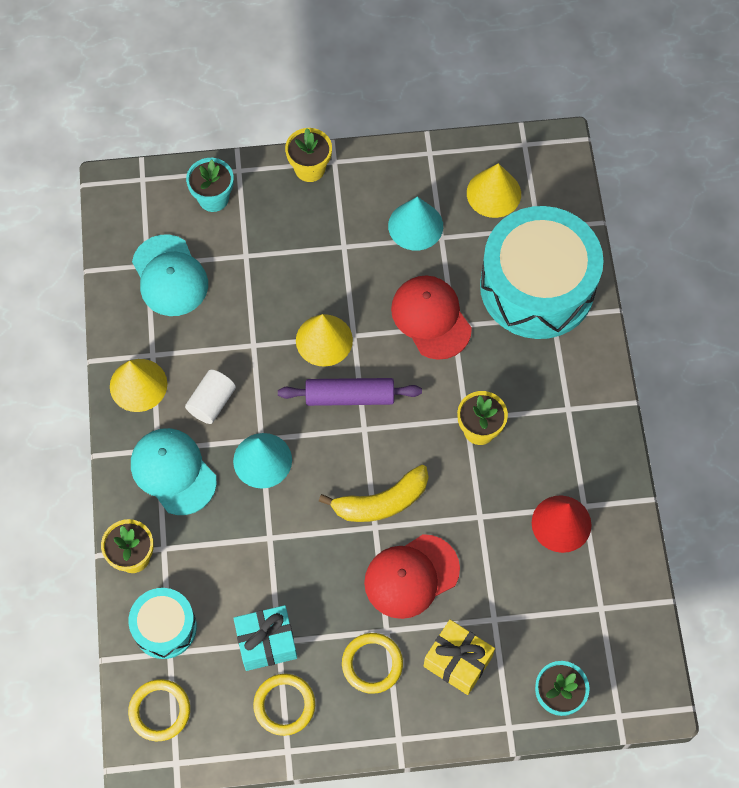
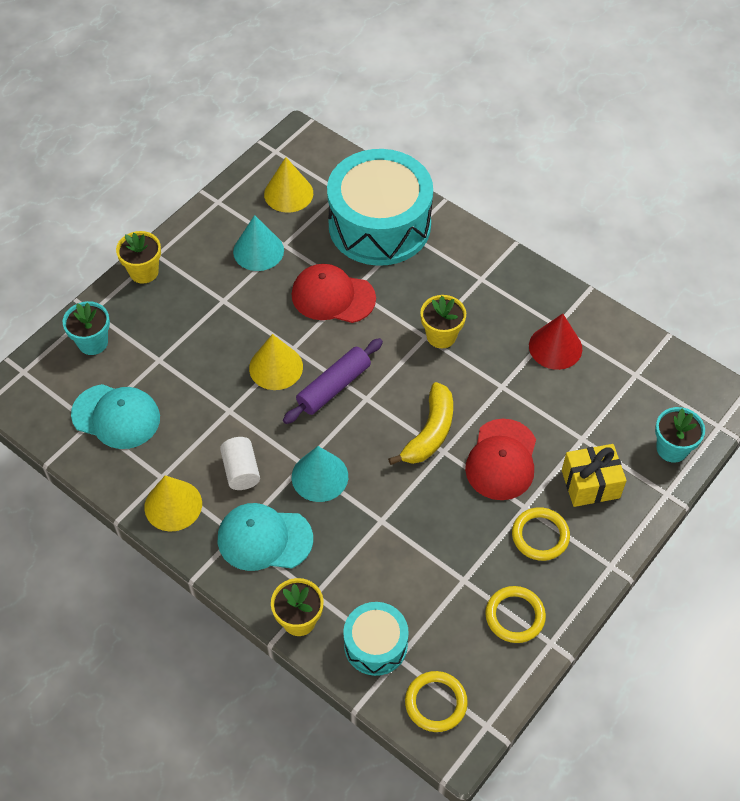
camera: 45 degrees left, 10 degrees down
(266, 642) = (457, 588): turquoise gift -> none

